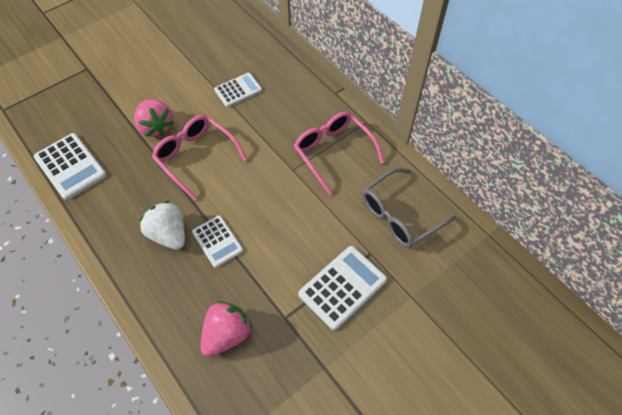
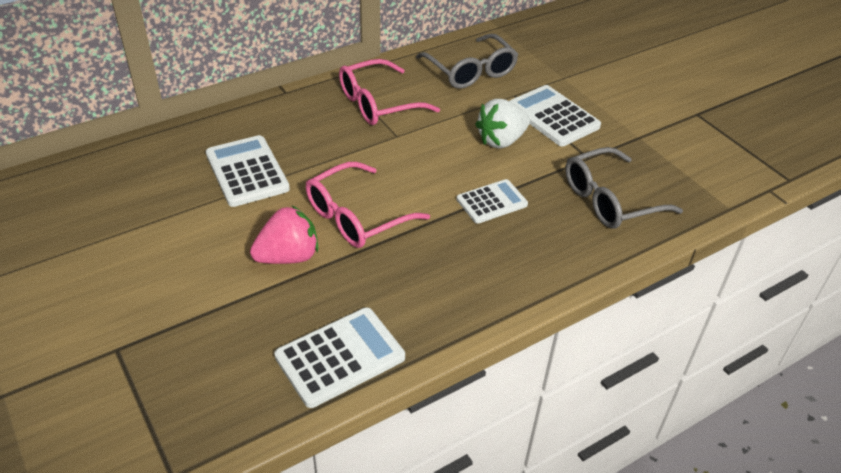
camera: 85 degrees left, 15 degrees down
(169, 234) = (477, 245): white strawberry -> white strawberry (501, 140)
(227, 334) = (610, 200): pink strawberry -> grey glasses
(238, 90) = (247, 172): white calculator -> white calculator, size x1.51

